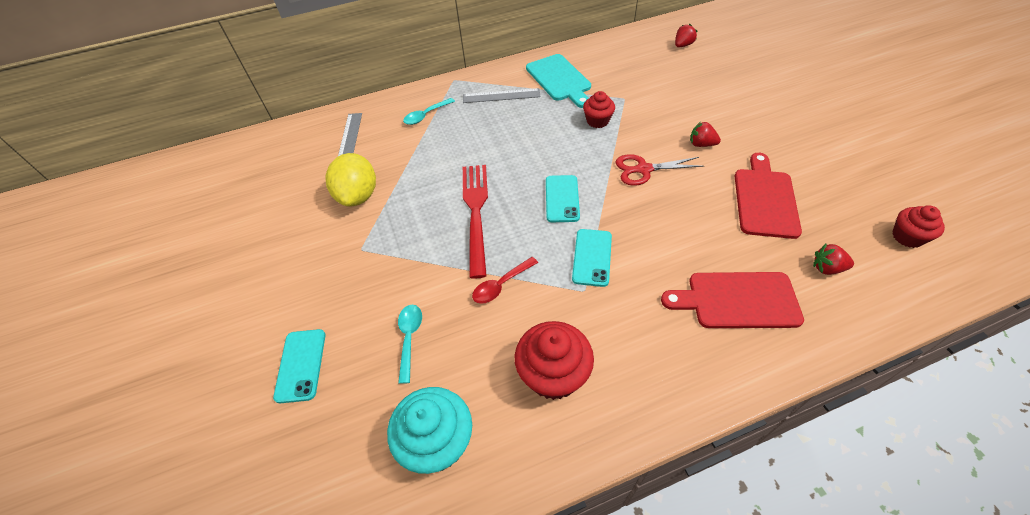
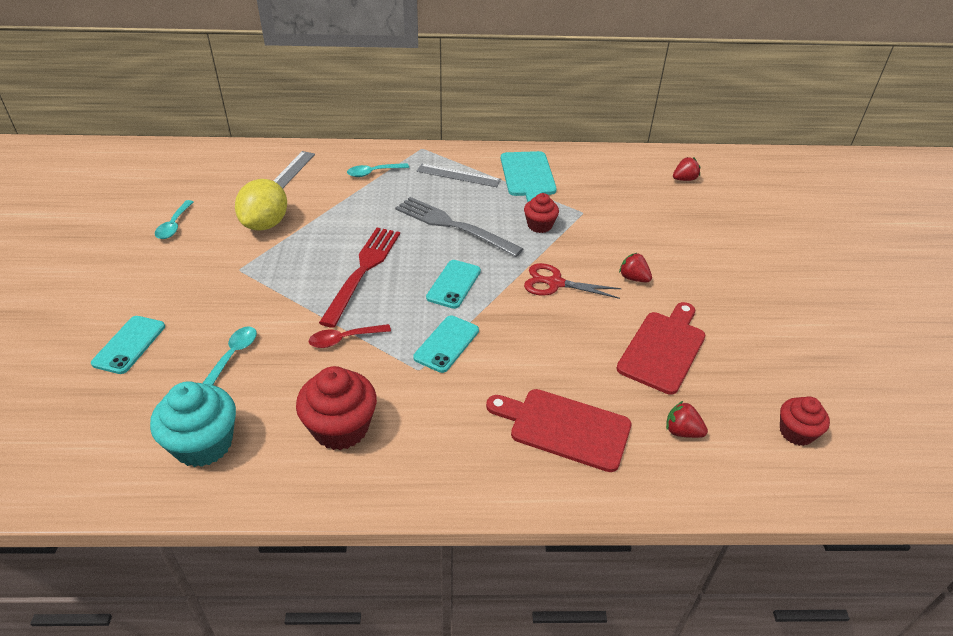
camera: 15 degrees right, 10 degrees down
(270, 225) = (174, 225): none -> turquoise spoon
(526, 144) = (453, 225): none -> grey fork

